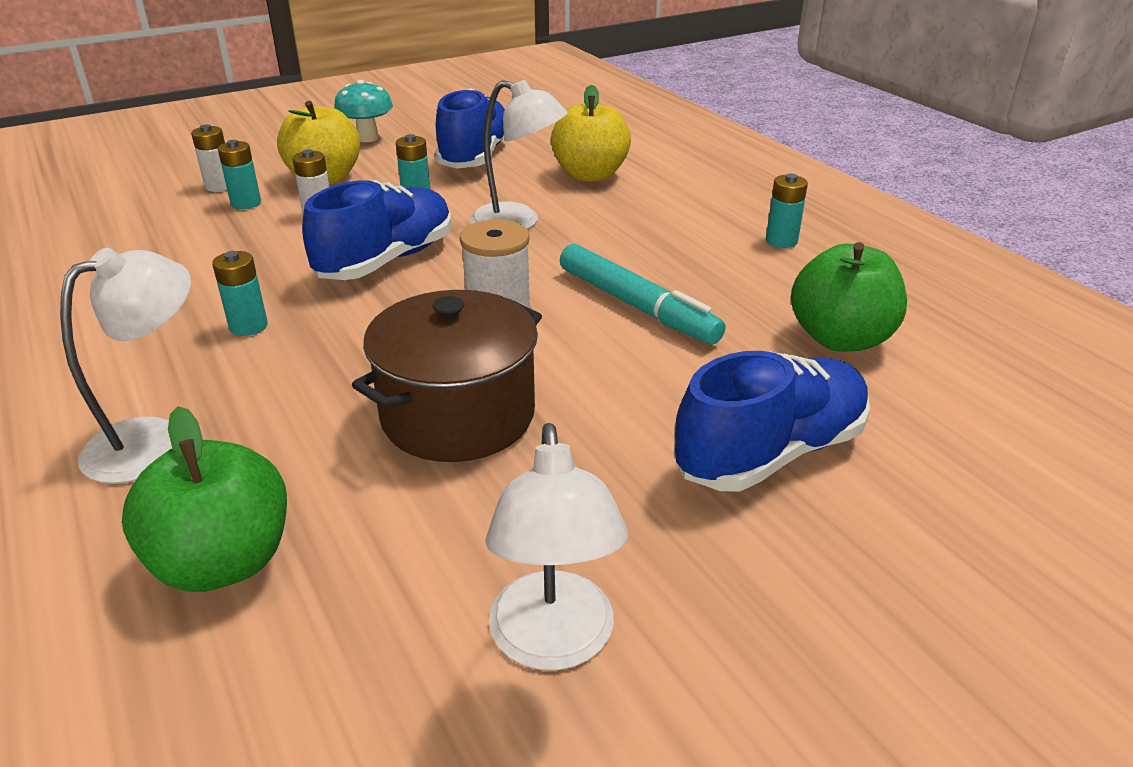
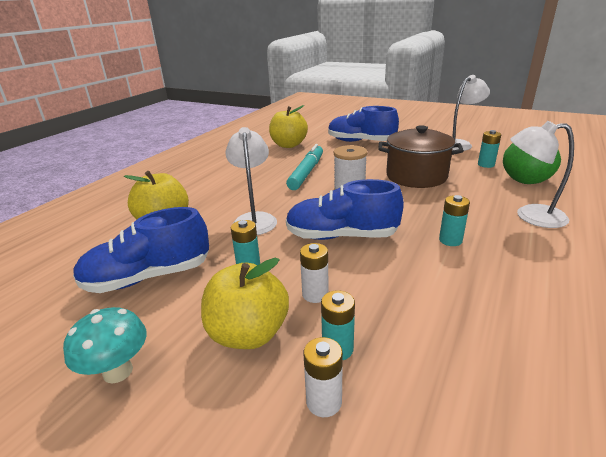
camera: 120 degrees left, 5 degrees down
(781, 241) = (219, 164): turquoise battery -> turquoise battery (486, 164)
(840, 339) = (288, 145): green apple -> yellow apple

